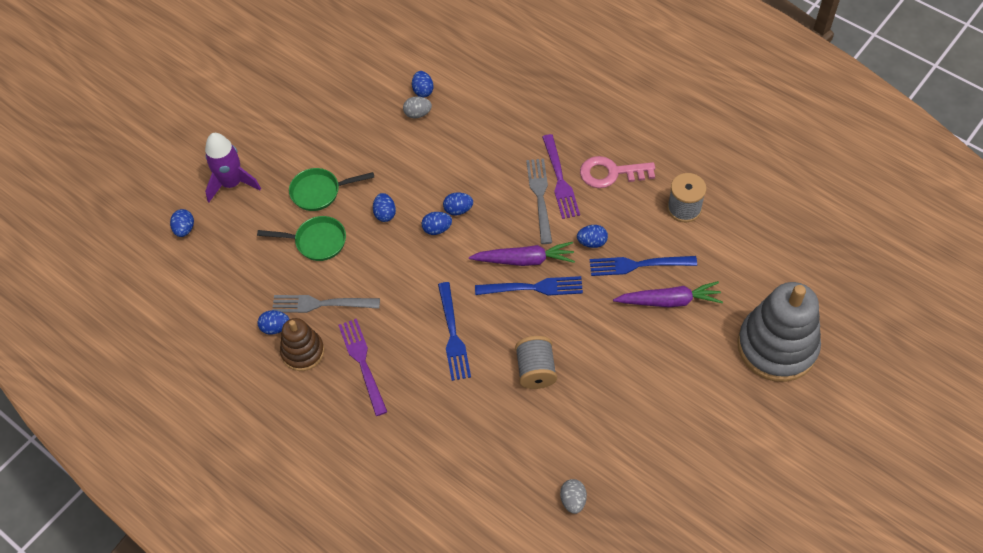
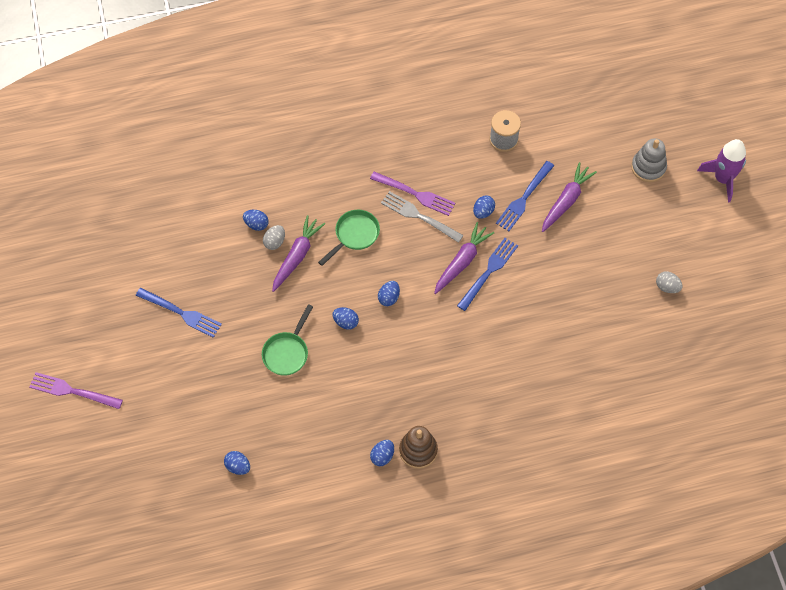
camera: 55 degrees left, 5 degrees up
(232, 183) = (224, 407): purple rocket -> purple rocket (723, 179)
(316, 241) = (330, 382): green pan -> green pan (354, 235)
(321, 304) = (388, 413): grey fork -> none
(362, 363) = (459, 417): purple fork -> purple fork (72, 391)
(418, 138) = (297, 256): none -> purple carrot
(453, 335) = (484, 346): blue fork -> blue fork (181, 313)
(458, 210) = (384, 273): blue egg -> none
(535, 370) = (553, 315): grey spool -> none
(573, 500) = (663, 359): grey egg -> grey egg (667, 287)
(610, 173) = (437, 160): pink key -> none
(777, 346) = (648, 167): grey stacking toy -> grey stacking toy, size x0.55

